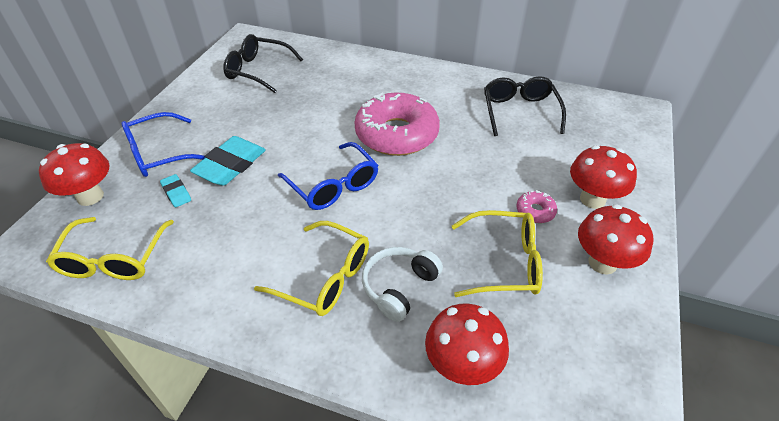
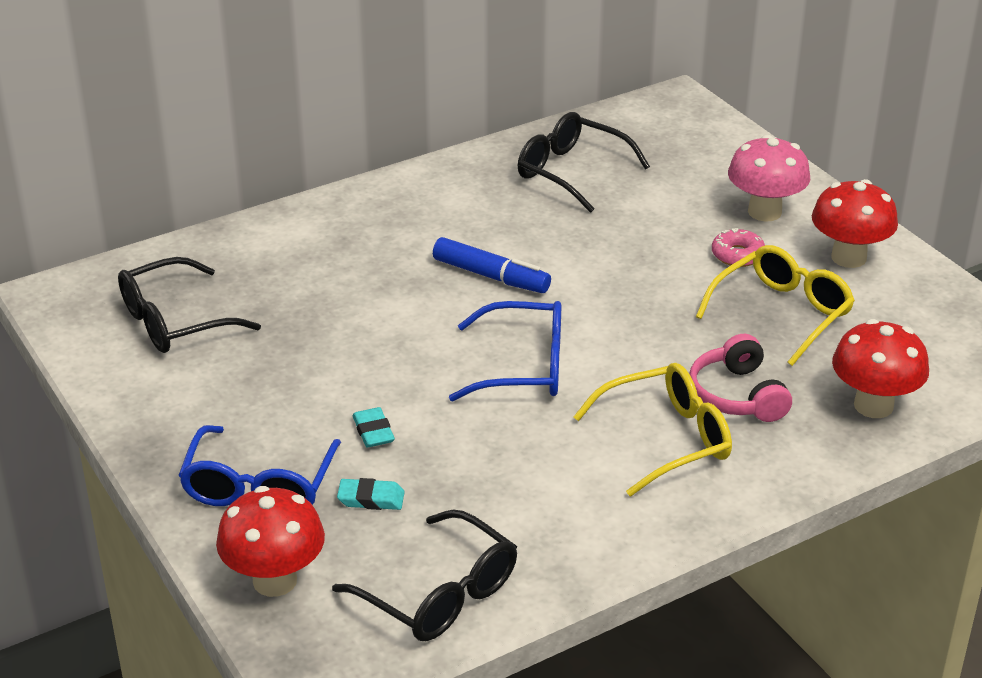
camera: 50 degrees left, 10 degrees down
(114, 259) = (440, 594): yellow glasses -> black glasses
(231, 165) = (373, 432): turquoise eraser -> turquoise eraser, size x0.50
(396, 134) = (491, 276): pink donut -> blue marker
(399, 287) = (737, 395): white headphones -> pink headphones
(592, 199) = (764, 212): red mushroom -> pink mushroom

